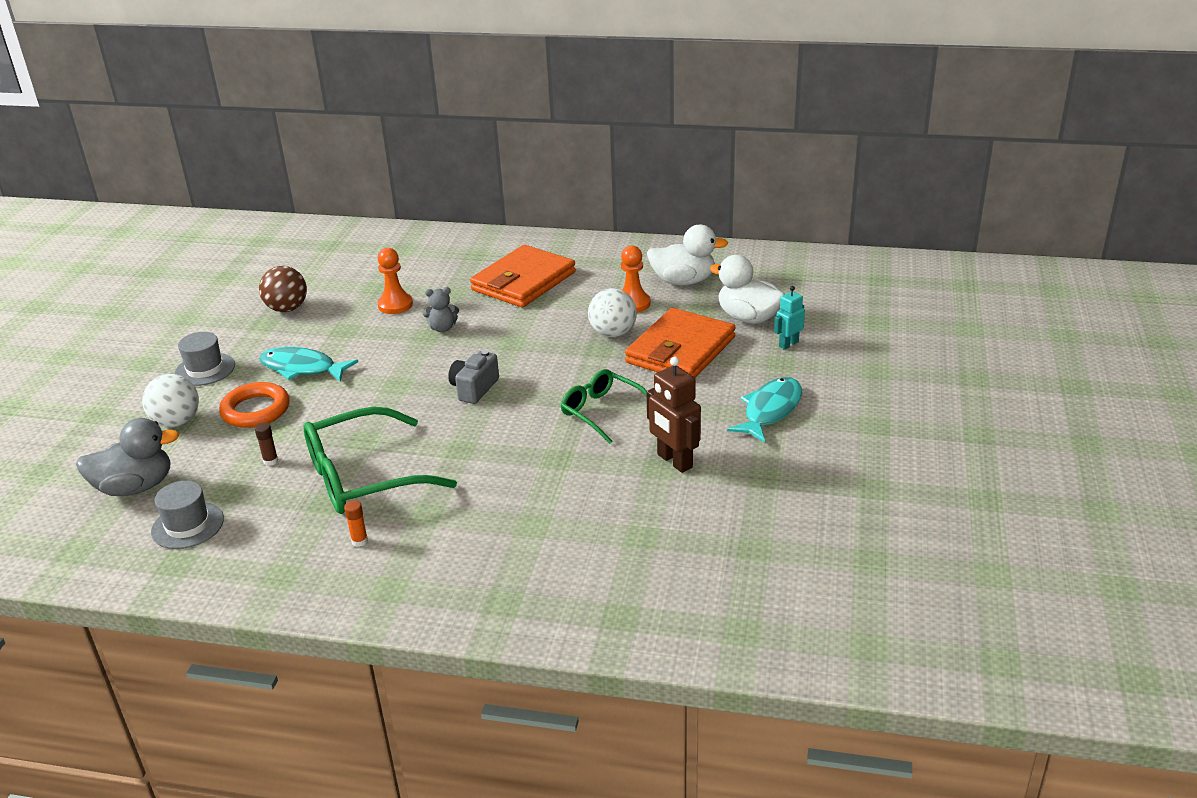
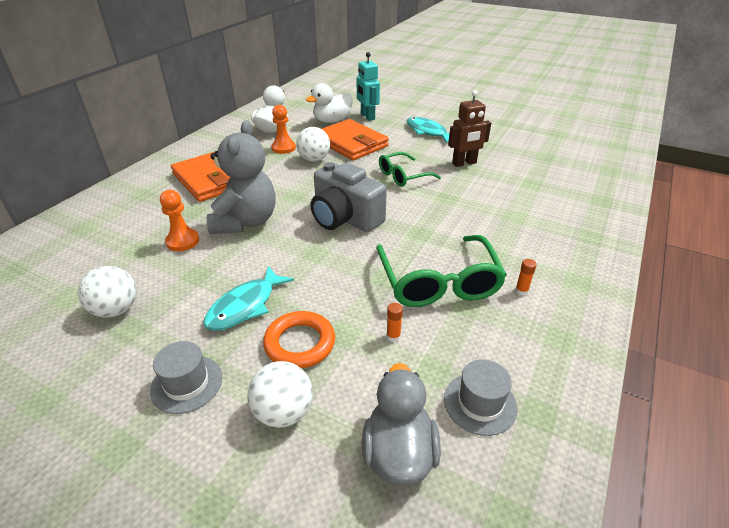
camera: 75 degrees left, 5 degrees up
(270, 461) = (393, 336): brown glue stick -> orange glue stick
(287, 309) = (116, 310): brown ball -> white ball
(443, 328) = (246, 222): grey teddy bear -> grey teddy bear, size x2.39
(474, 389) = (345, 218): grey camera -> grey camera, size x1.82
(788, 344) = (367, 116): turquoise robot -> turquoise robot, size x1.62

